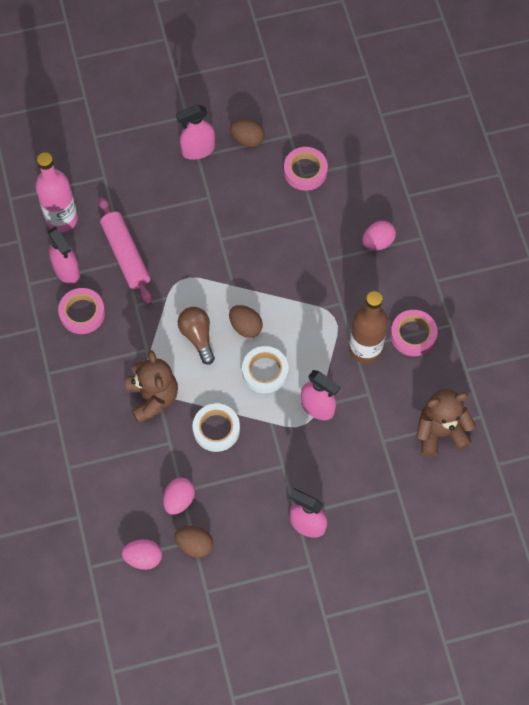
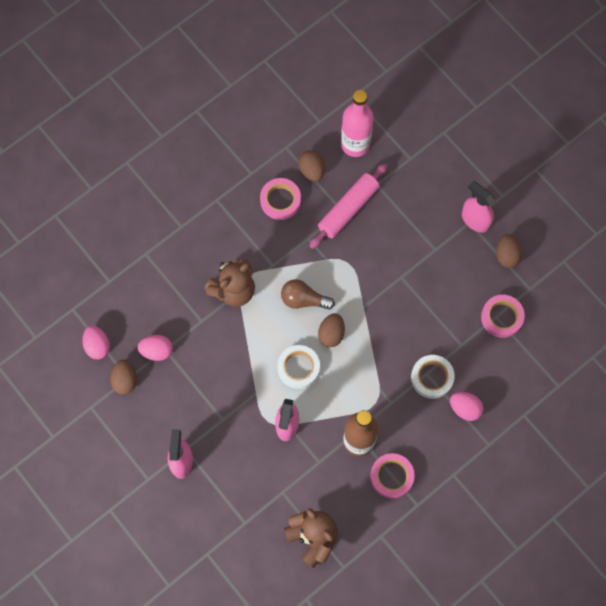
camera: 65 degrees right, 5 degrees up
(67, 270) = (311, 170): pink spray bottle -> brown egg
(197, 336) = (303, 299): brown light bulb -> brown light bulb turned 120 degrees counterclockwise
(216, 429) = (230, 352): white tape -> white tape (432, 377)

